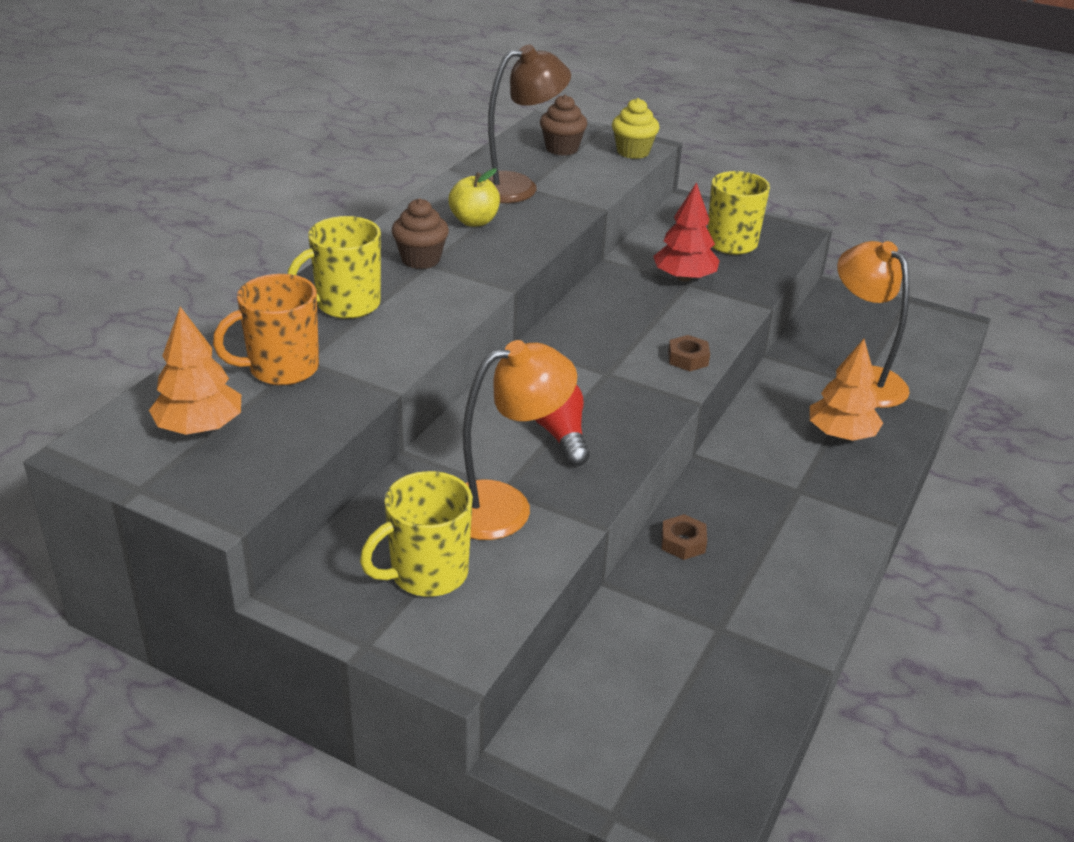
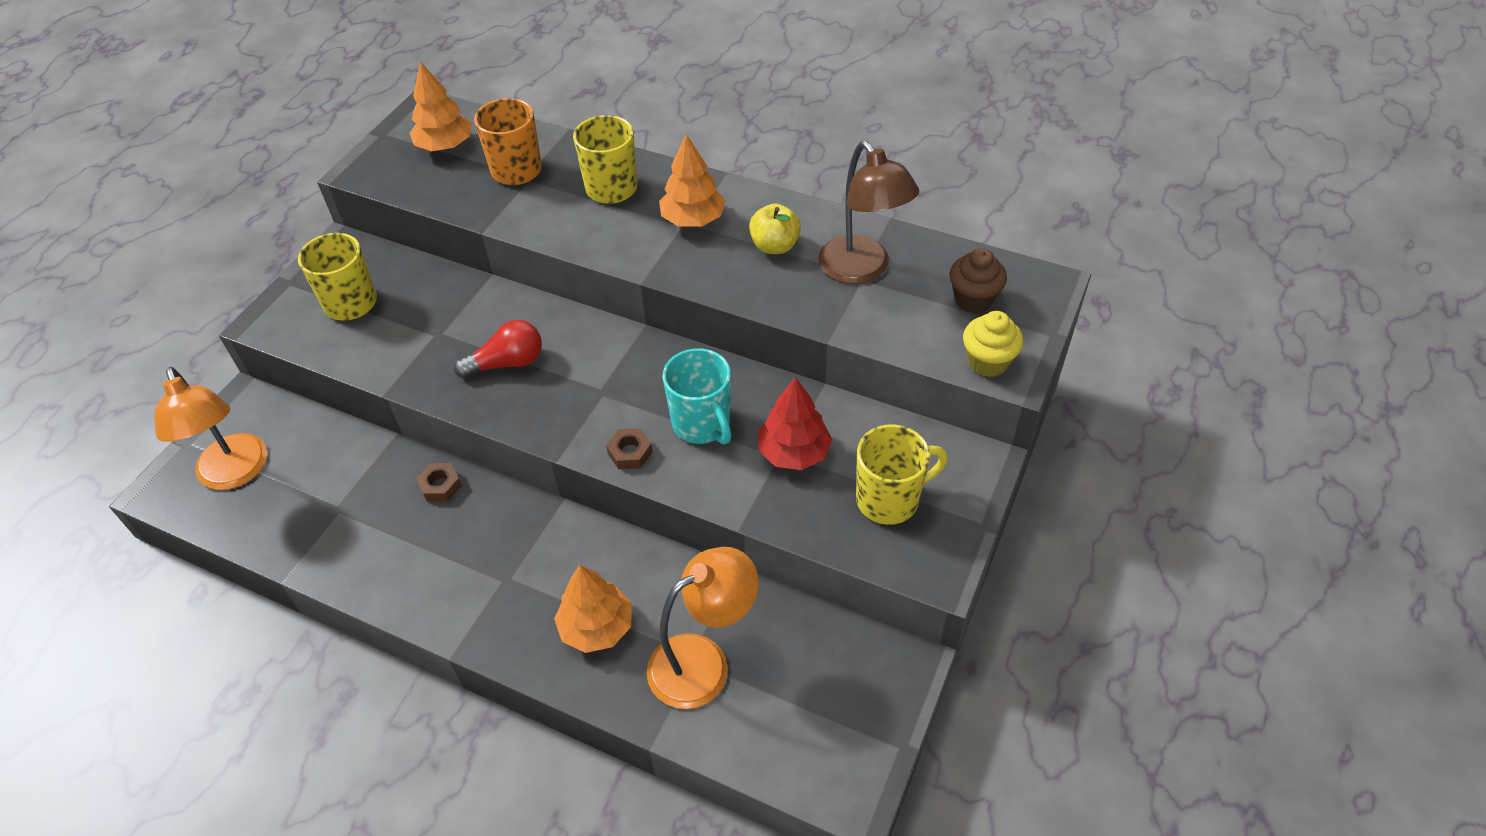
camera: 90 degrees right, 15 degrees up
(420, 259) = (693, 219): brown cupcake -> orange tree
(504, 506) = (418, 335): orange lamp -> orange lamp (235, 473)
(652, 319) = (702, 424): none -> turquoise mug

